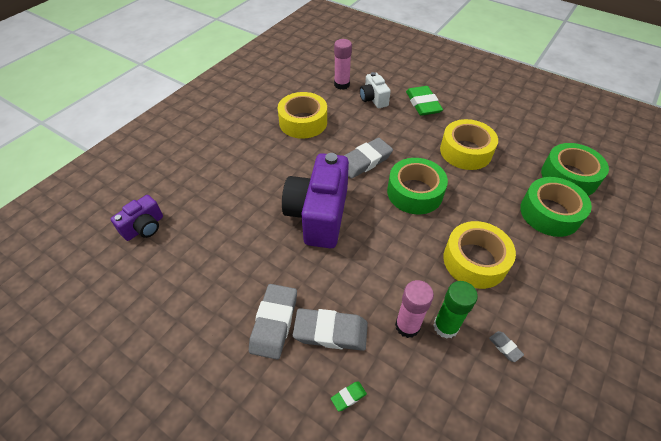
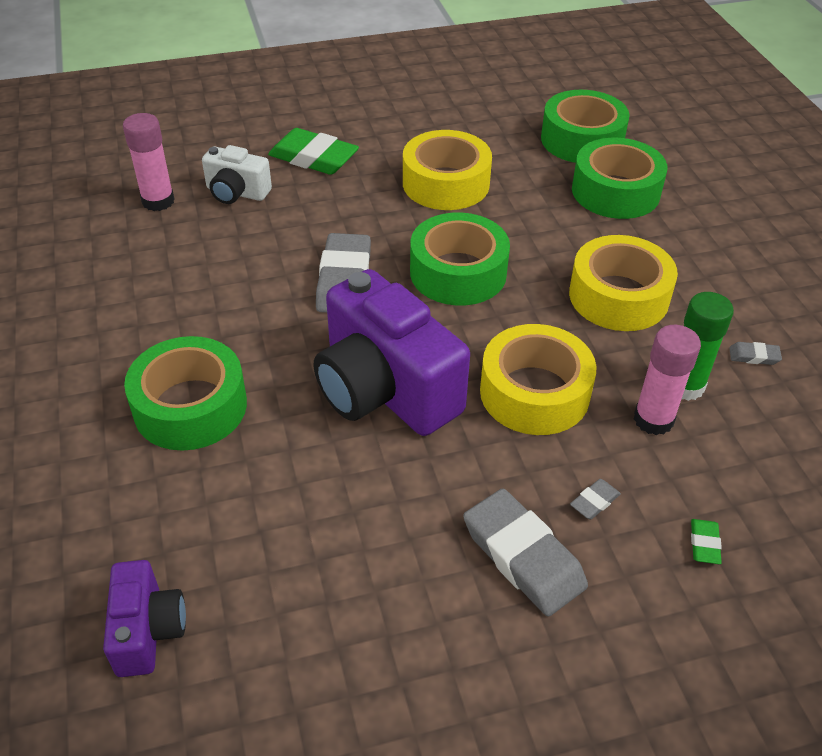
camera: 50 degrees left, 5 degrees down
(251, 166) = (190, 406): none -> green tape
(303, 122) = (177, 290): yellow tape -> yellow tape (534, 392)
(330, 332) = (594, 502): grey eraser -> grey eraser, size x0.44

